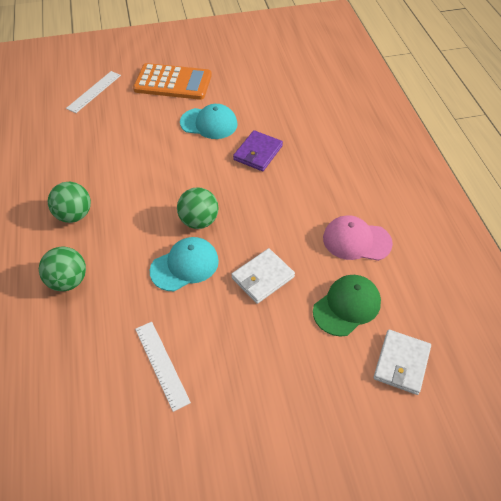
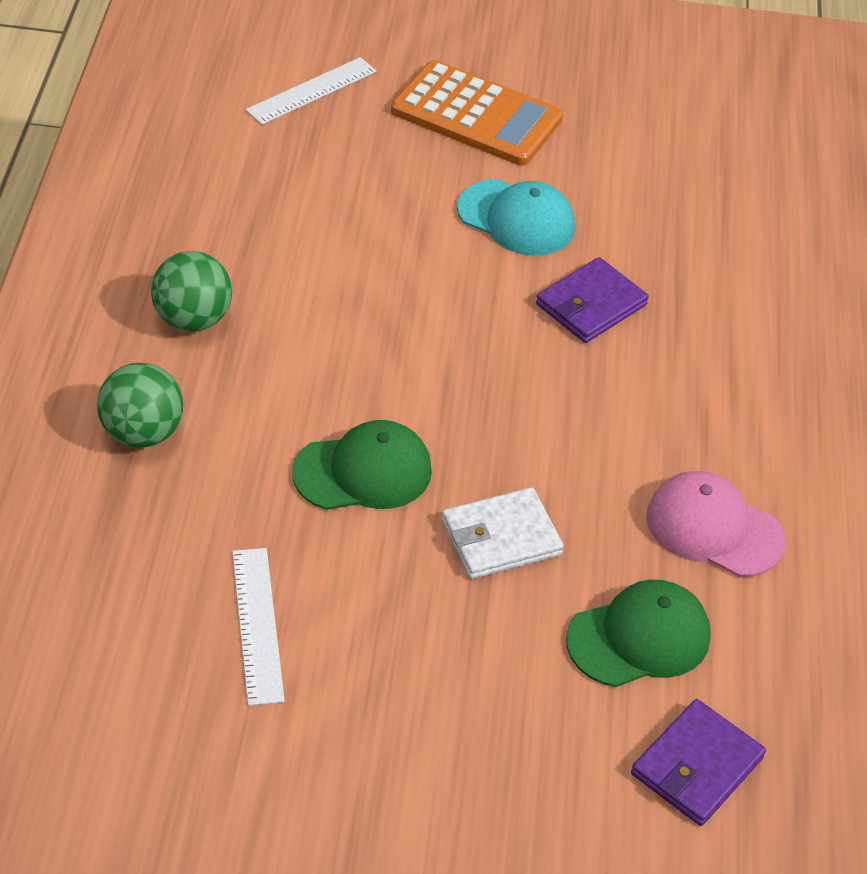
camera: 15 degrees right, 5 degrees down
(185, 265) = (363, 471): turquoise cap -> green cap
(199, 221) = (421, 400): green ball -> none
(401, 363) = (697, 766): white wallet -> purple wallet

